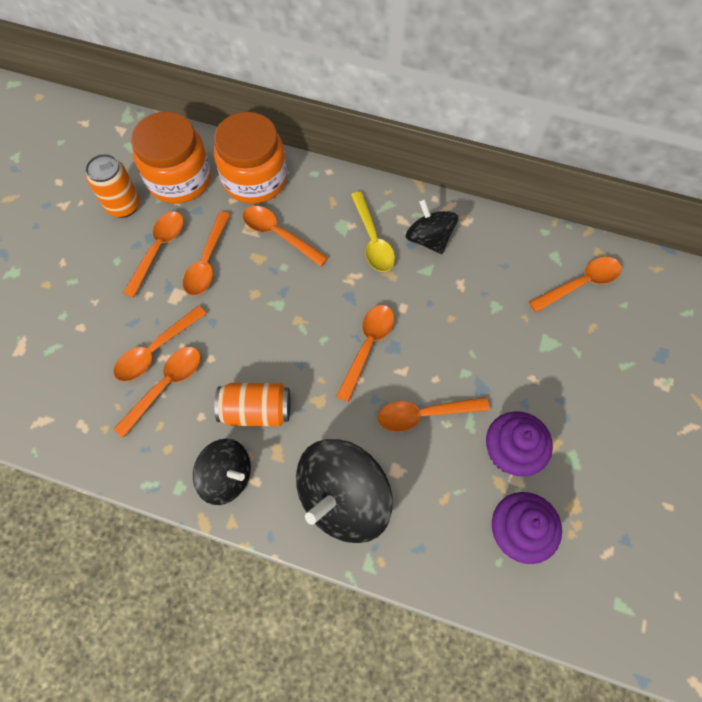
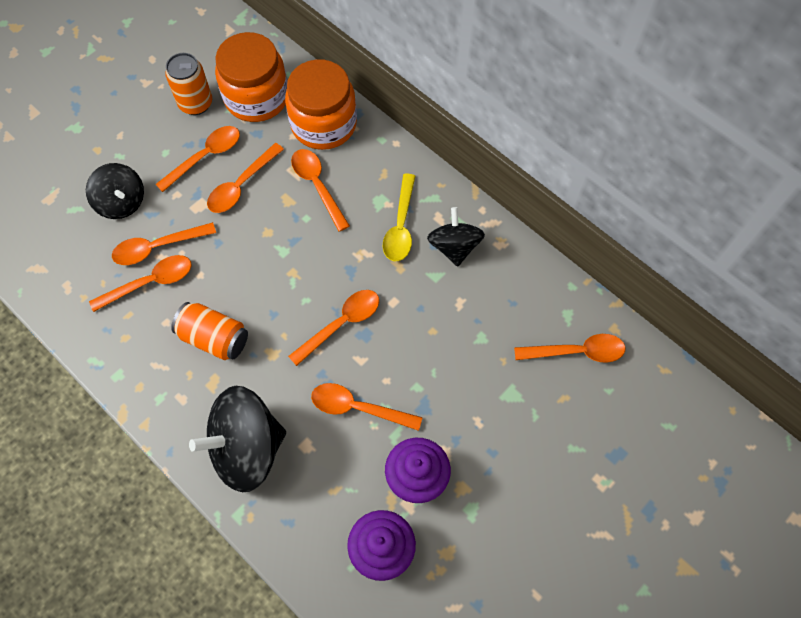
camera: 25 degrees right, 0 degrees up
(227, 476) = (161, 384): black spinning top -> black spinning top (122, 202)

